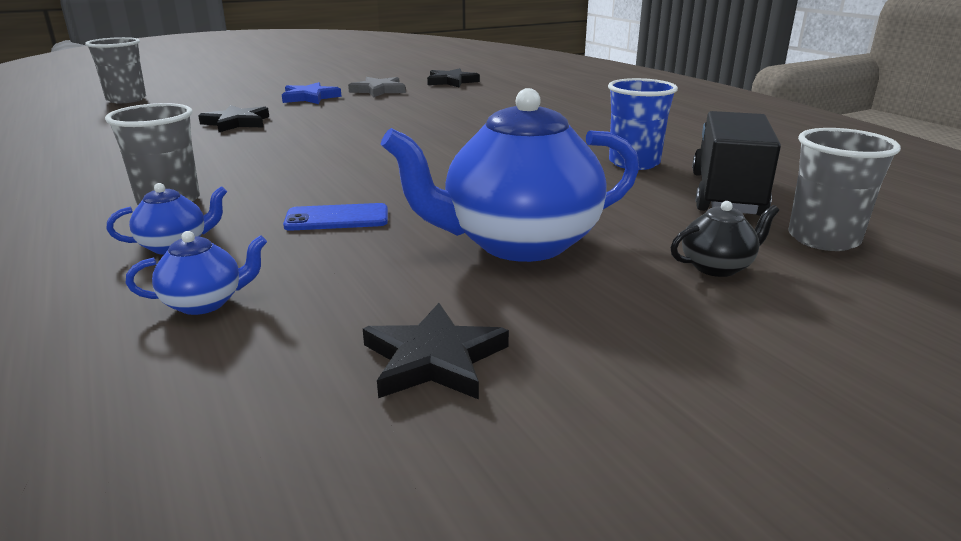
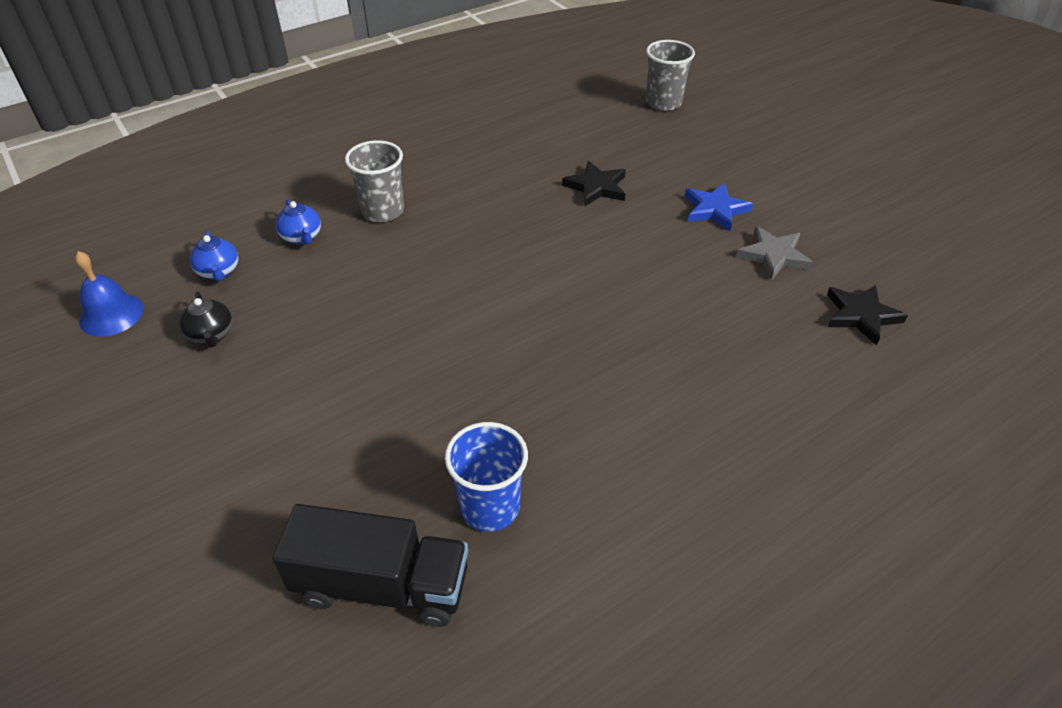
camera: 85 degrees right, 20 degrees up
(249, 403) = (111, 314): none -> blue bell
(337, 218) = (341, 300): blue phone -> none
(434, 359) = (128, 376): black star -> none
(518, 243) = (278, 408): blue teapot -> none
(717, 267) = (209, 540): black teapot -> black teapot (211, 335)
(823, 239) = (250, 648): grey cup -> none

